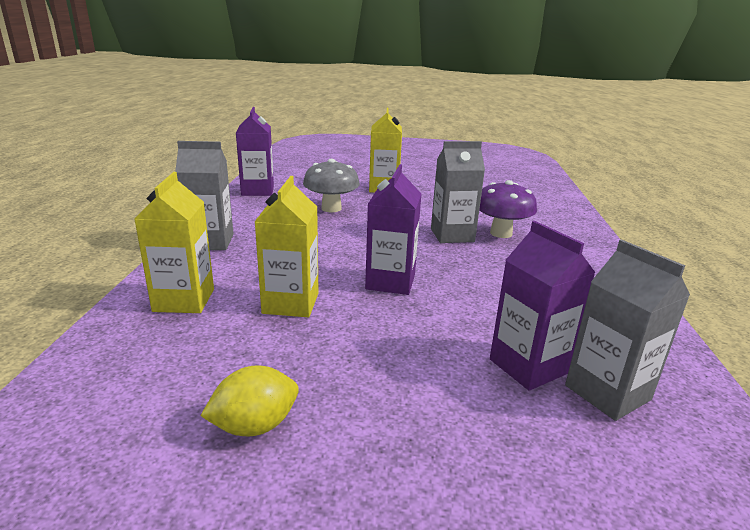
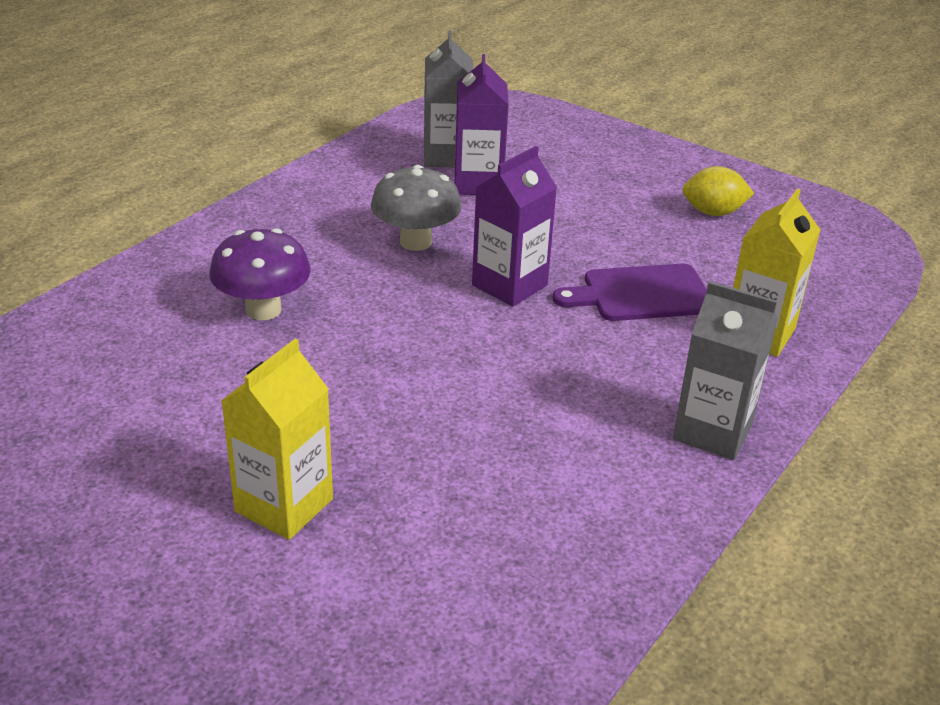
camera: 150 degrees left, 10 degrees up
(257, 190) = (571, 594): purple carton -> none
(291, 303) = (641, 294): yellow carton -> purple cutting board
(331, 208) = (461, 462): grey mushroom -> grey mushroom (415, 242)
(452, 235) = (338, 329): grey carton -> none

